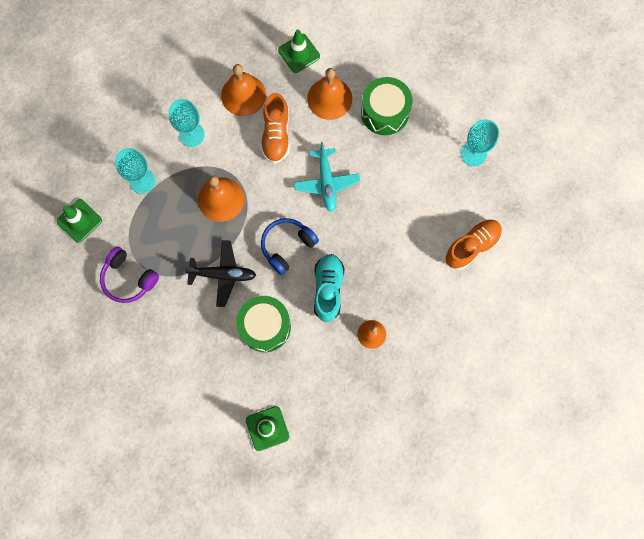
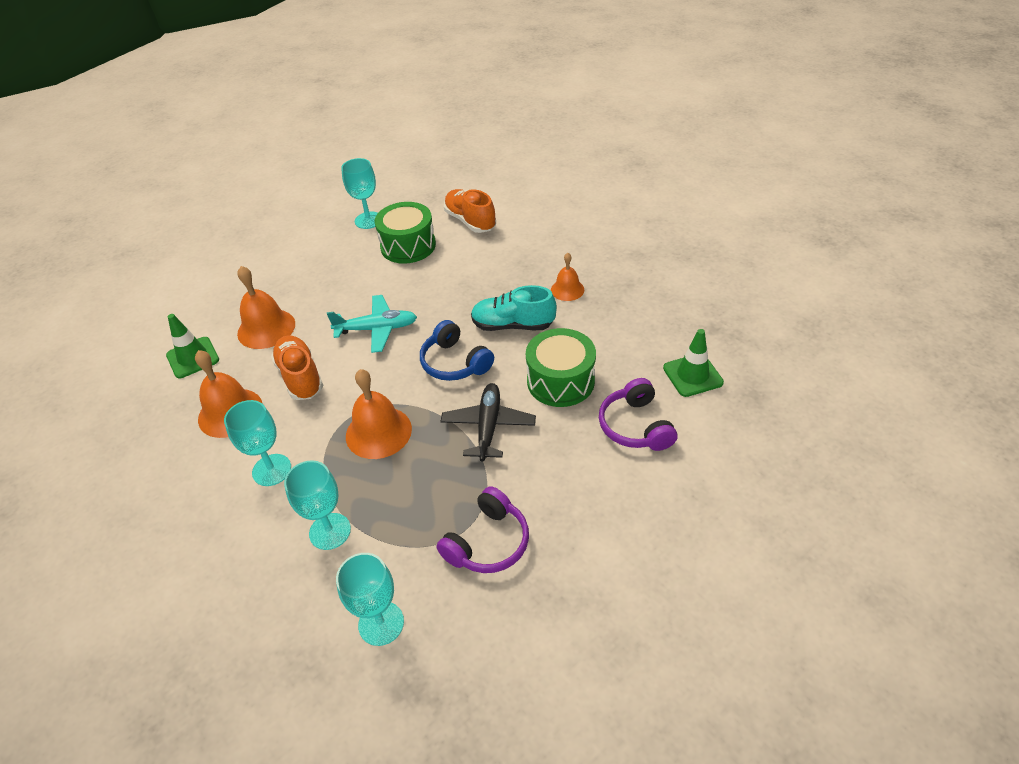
camera: 85 degrees left, 30 degrees down
(79, 221) = (381, 623): green traffic cone -> turquoise goblet
(219, 379) = (635, 426): none -> purple headphones
(276, 135) = (300, 377): orange shoe -> orange shoe turned 120 degrees counterclockwise
(384, 112) = (300, 283): green drum -> green drum (408, 246)

